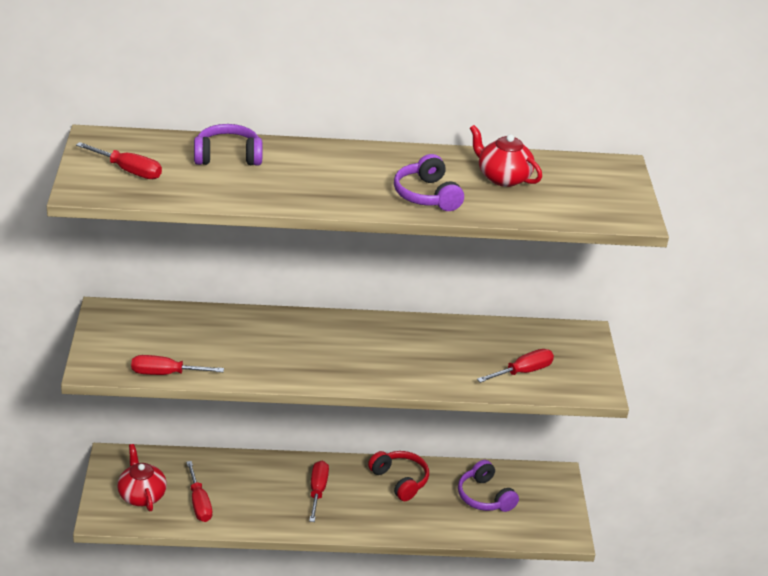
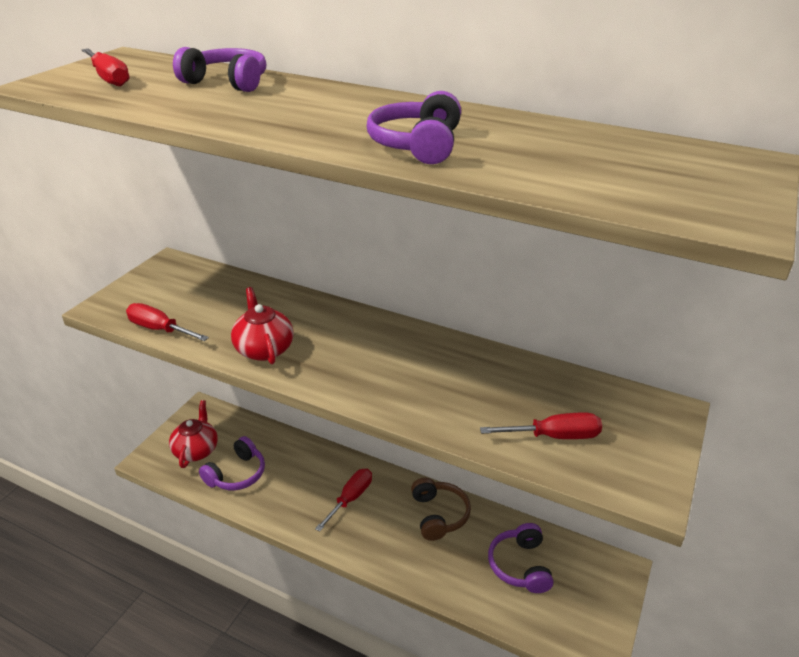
camera: 30 degrees right, 0 degrees up
(199, 503) = (237, 474): red screwdriver -> purple headphones
(400, 480) = (438, 515): red headphones -> brown headphones
(503, 177) = (548, 145): red teapot -> red teapot (264, 349)

